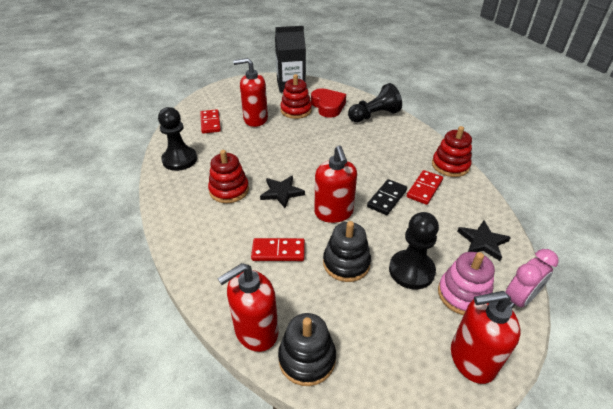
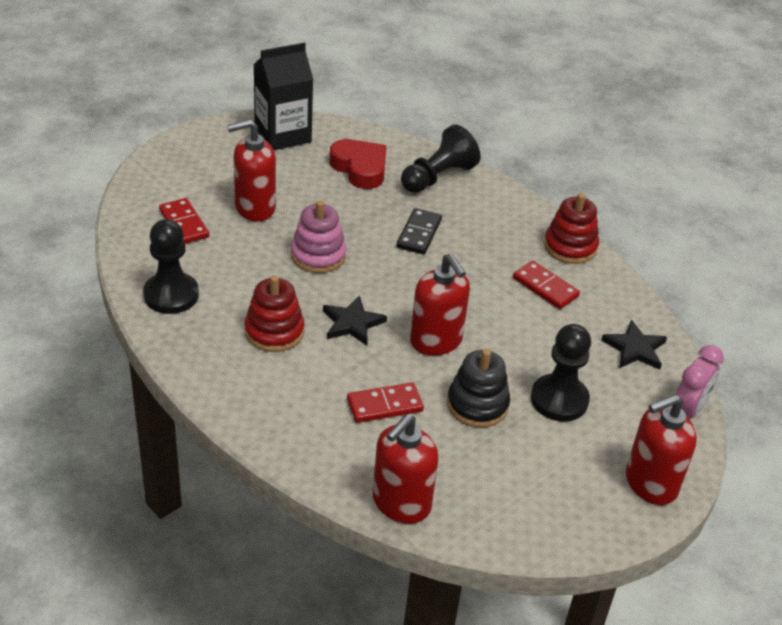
camera: 20 degrees left, 0 degrees up
(296, 110) = (312, 183): red stacking toy -> none
(307, 358) = (472, 519): black stacking toy -> none
(387, 198) = (500, 309): black domino -> black domino (419, 234)
(424, 189) = (545, 287): red domino -> red domino turned 60 degrees counterclockwise
(463, 294) = (626, 416): pink stacking toy -> pink stacking toy (318, 255)

